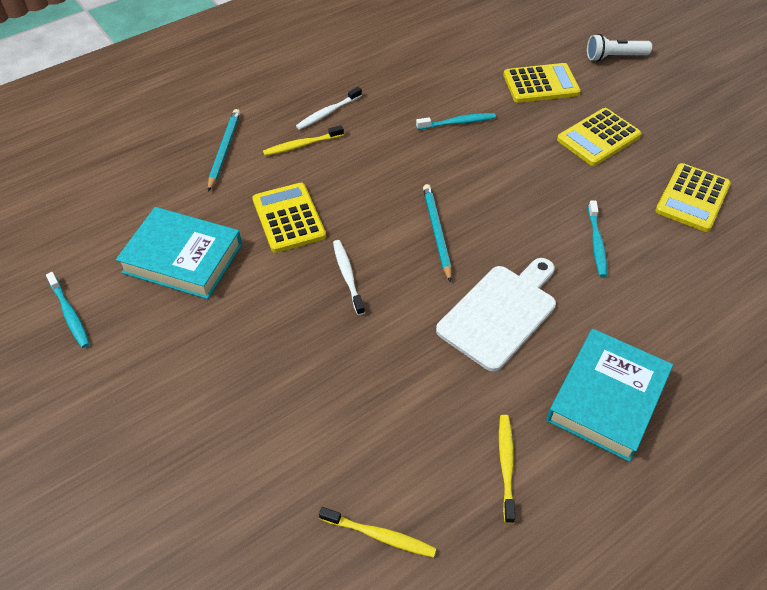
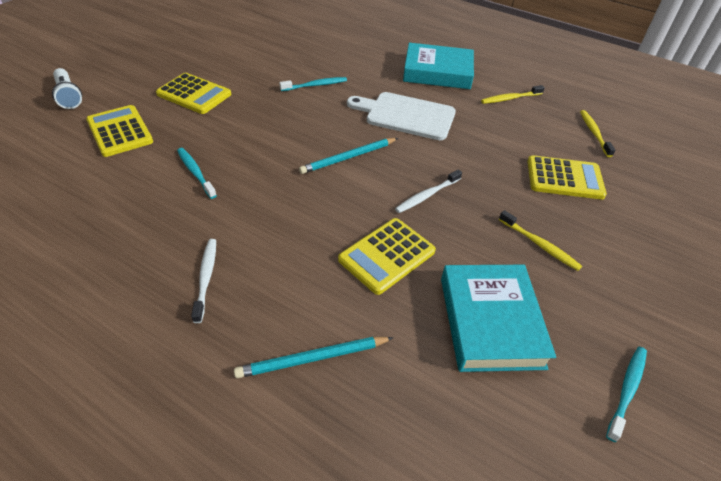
camera: 115 degrees left, 5 degrees down
(301, 145) = (273, 283): yellow toothbrush -> yellow toothbrush (539, 245)
(327, 113) = (206, 278): white toothbrush -> white toothbrush turned 120 degrees counterclockwise
(692, 198) = (250, 53): yellow calculator -> yellow calculator (564, 178)

